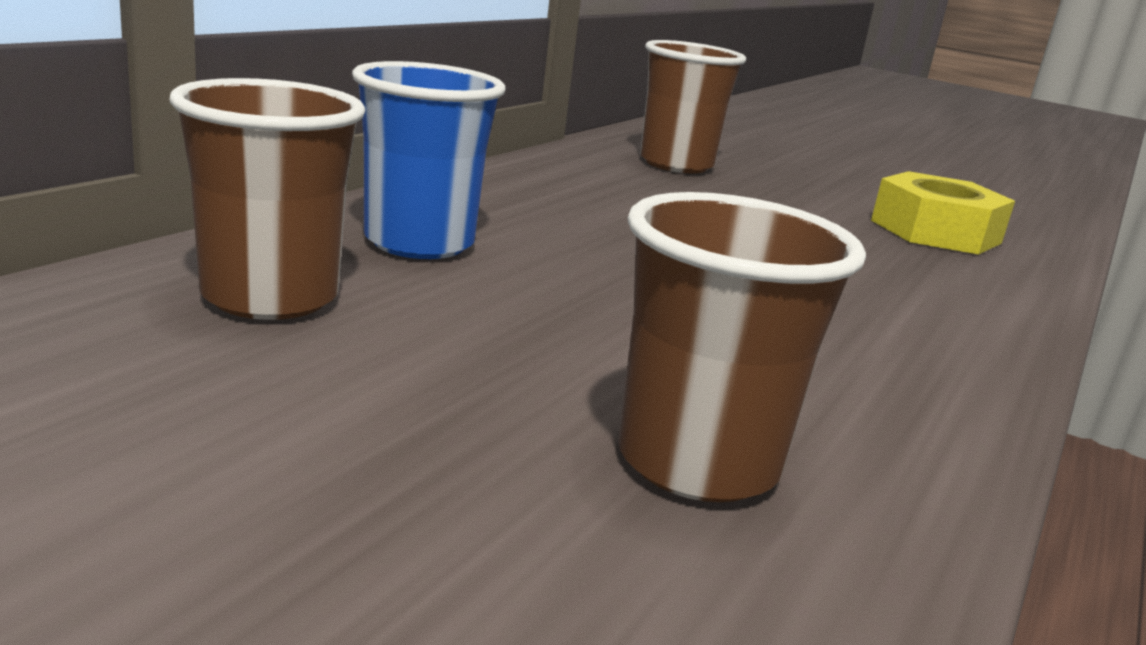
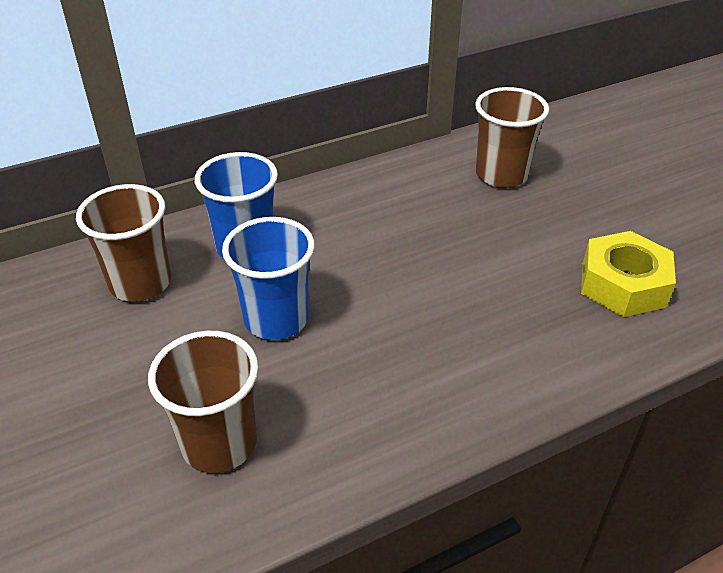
camera: 35 degrees right, 20 degrees up
(577, 307) = (276, 319): none -> blue cup

